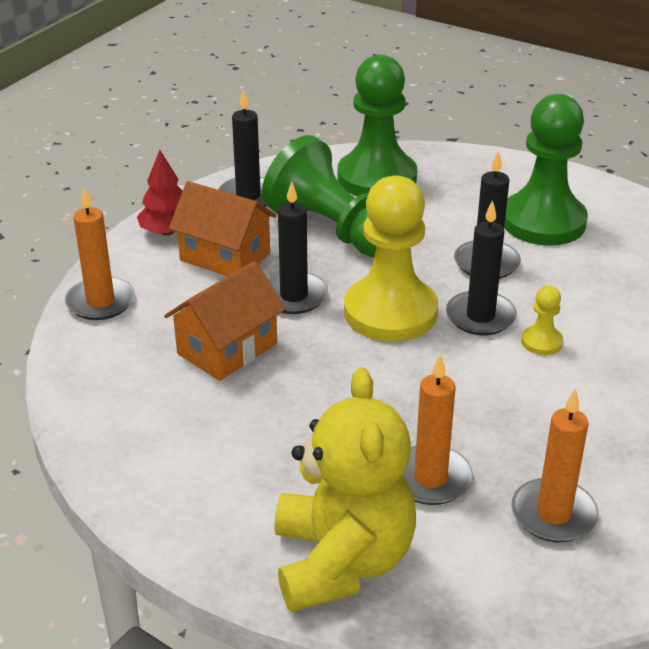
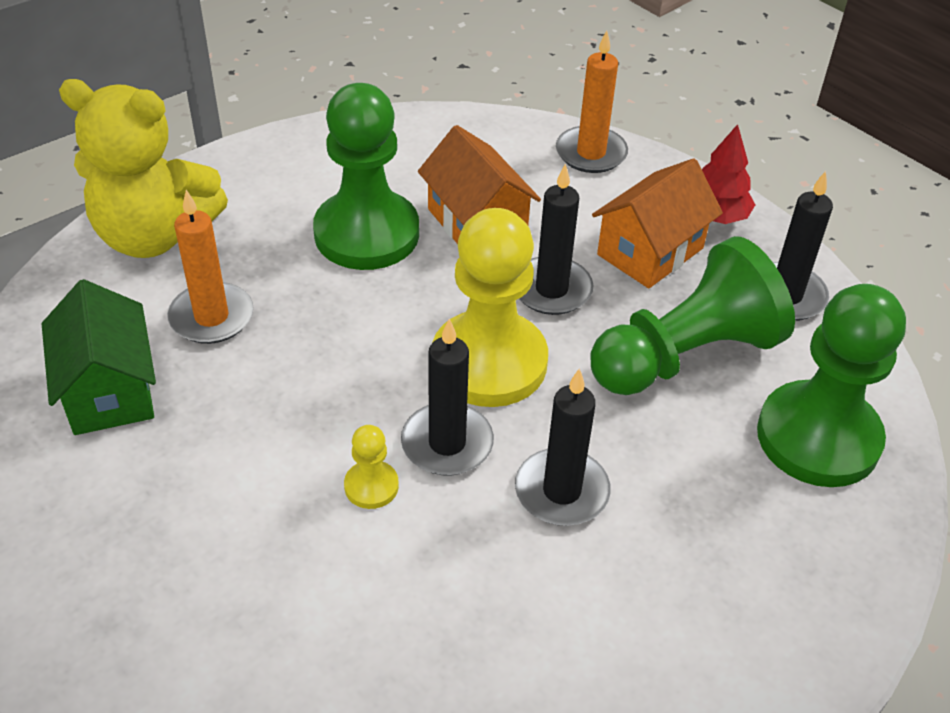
camera: 105 degrees right, 10 degrees up
(543, 222) = (652, 603): green pawn -> green pawn (366, 233)
(553, 514) = (109, 390): orange candle -> green house

